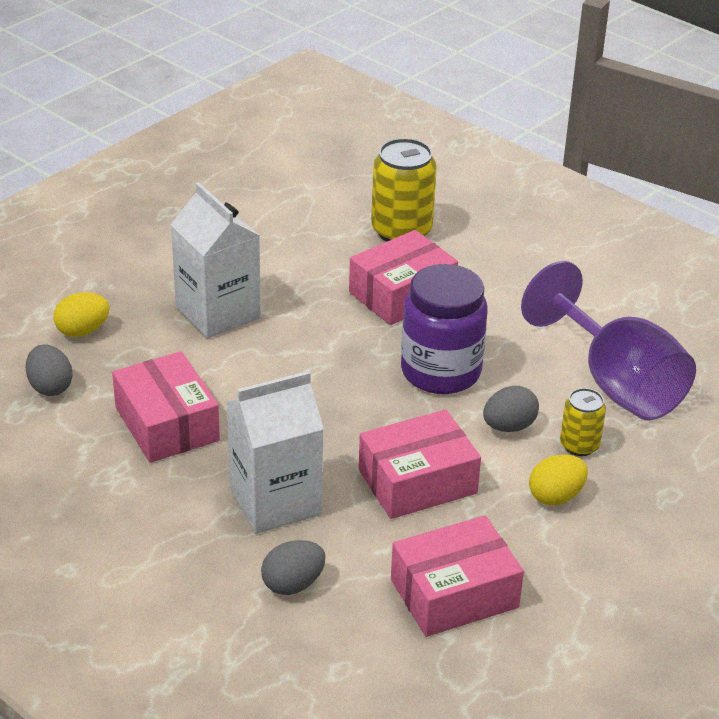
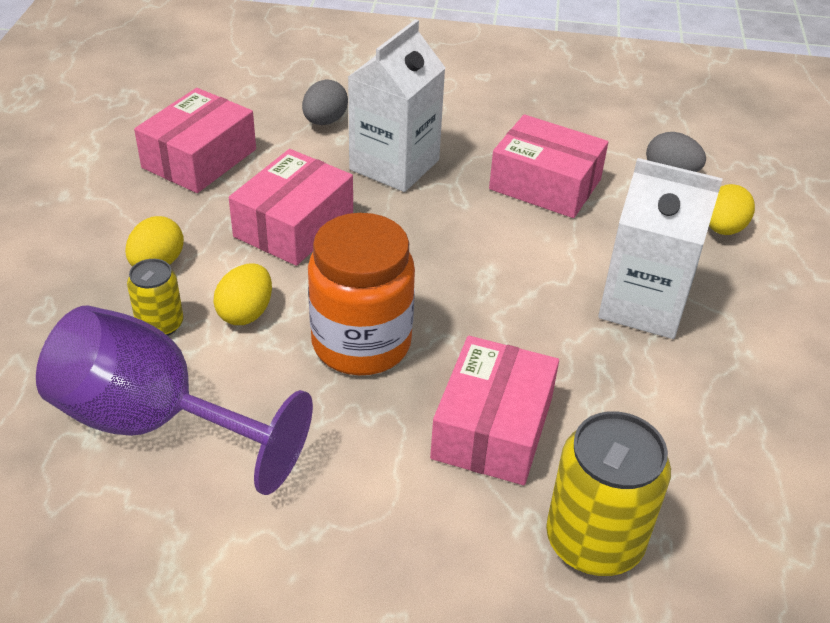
camera: 145 degrees right, 5 degrees up
(441, 372) = (361, 343): purple jar -> orange jar
(509, 426) = (246, 313): grey egg -> yellow egg

